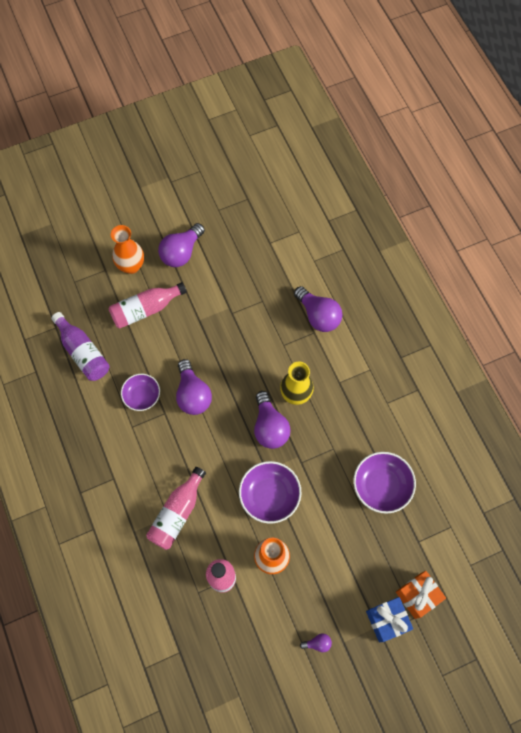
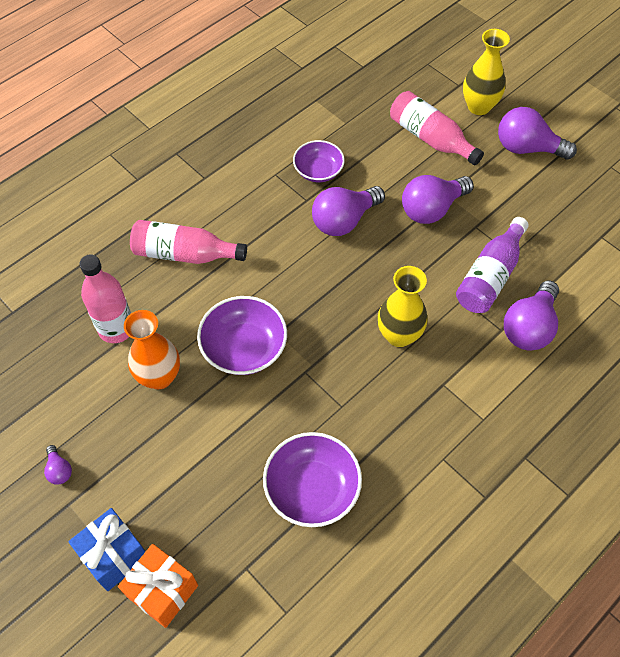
camera: 70 degrees right, 10 degrees down
(83, 352) = (345, 100): purple bottle -> purple bottle (490, 276)
(131, 266) = (479, 107): orange vase -> yellow vase
(269, 427) = (339, 318): purple light bulb -> purple light bulb (432, 209)

